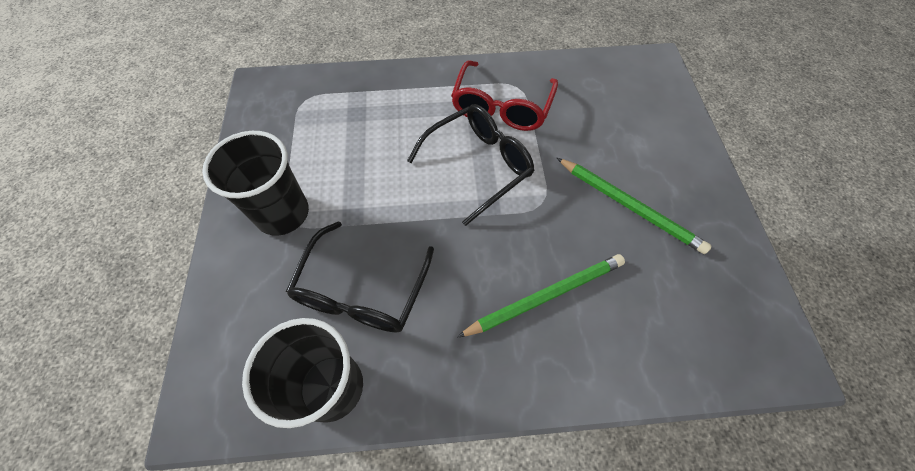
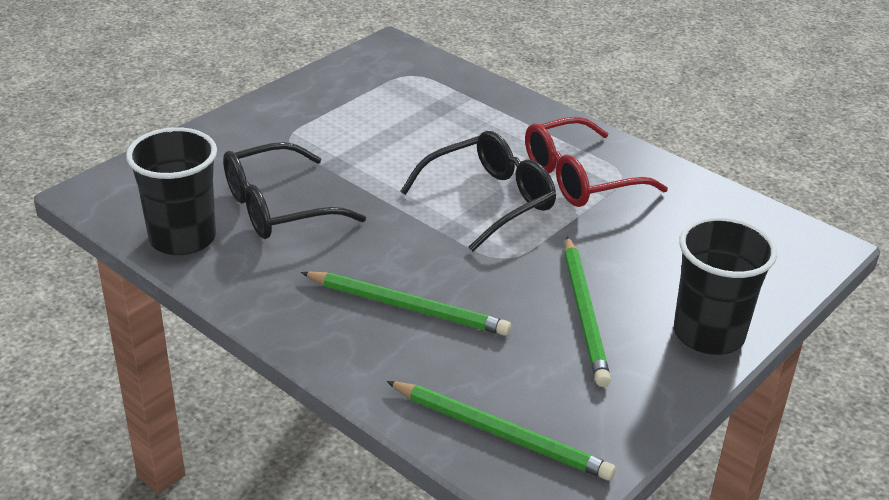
camera: 45 degrees right, 25 degrees down
(282, 213) = (290, 131): black cup -> black cup (708, 334)
(479, 165) = (490, 200): black glasses -> black glasses turned 45 degrees counterclockwise
(711, 342) = (501, 433): none -> green pencil

